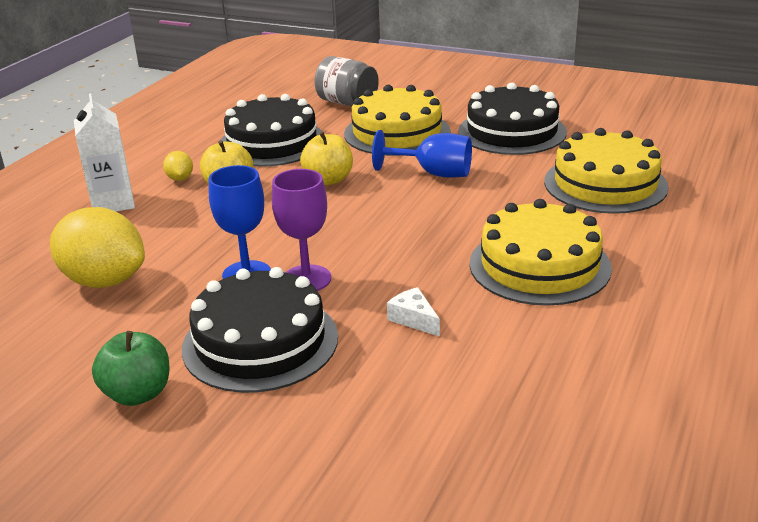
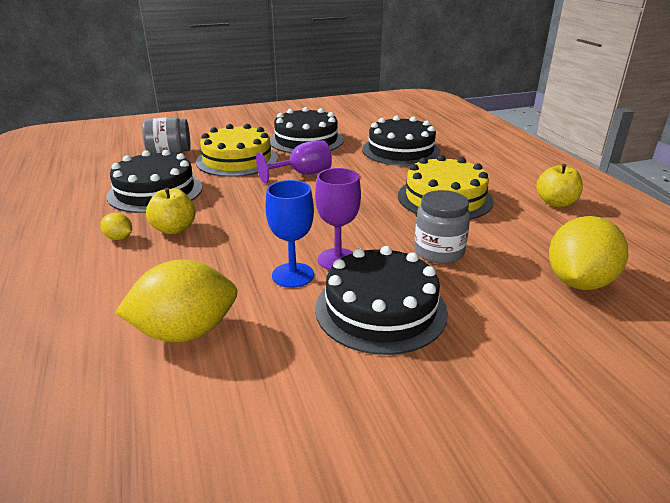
camera: 45 degrees left, 0 degrees up
(113, 203) = (85, 277): white carton -> none
(138, 394) = (364, 389): green apple -> none
(328, 180) = (241, 199): yellow apple -> yellow apple (555, 203)
(414, 319) = (439, 251): white cheese -> grey jar
(433, 173) = (302, 174): blue goblet -> purple goblet
(500, 429) = (578, 282): none -> yellow lemon
(605, 184) = (401, 150): yellow cake -> black cake

